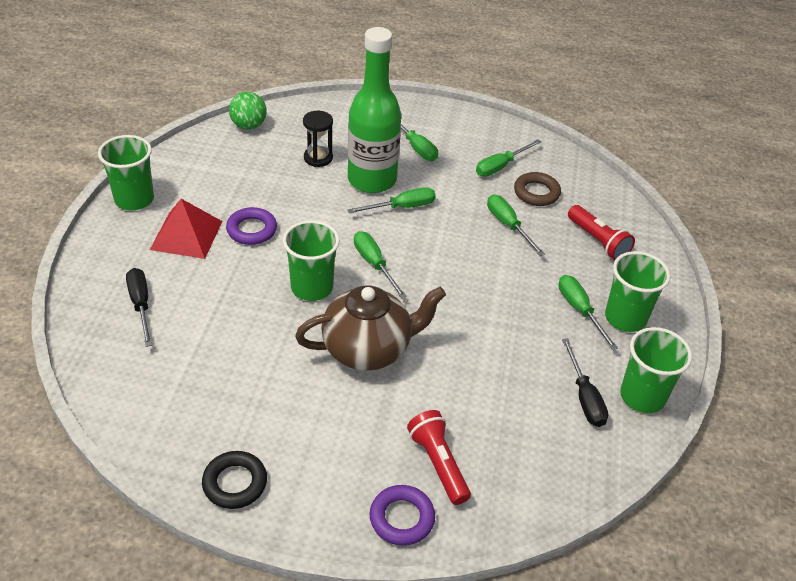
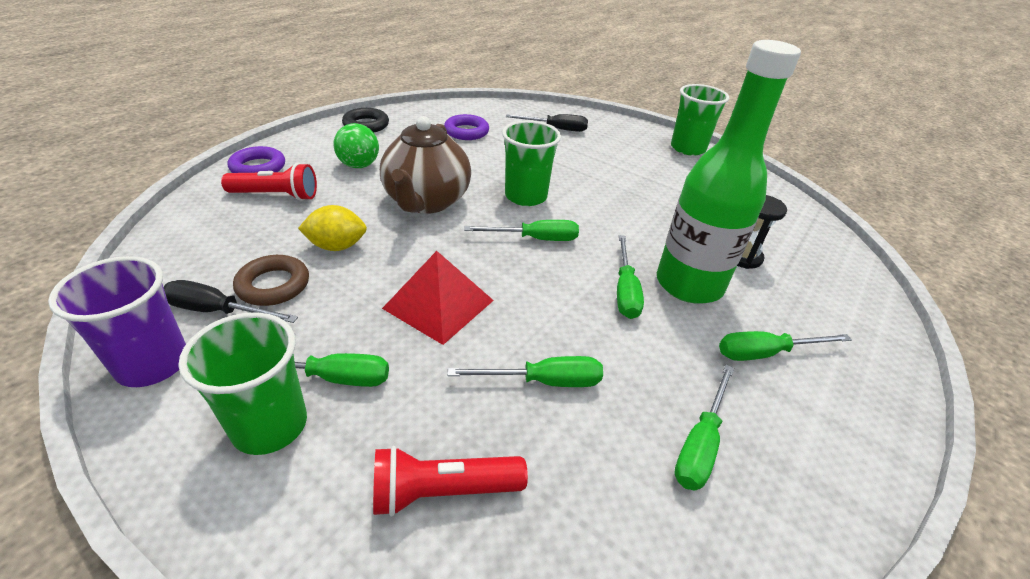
camera: 115 degrees right, 5 degrees down
(186, 235) = (630, 159): red pyramid -> red pyramid (439, 304)
(248, 126) = (812, 227): green ball -> green ball (359, 165)
(251, 230) = (624, 188): purple ring -> purple ring (466, 132)
(472, 374) = (337, 246): none -> yellow lemon
(500, 166) = (700, 444): green screwdriver -> green screwdriver turned 135 degrees counterclockwise
(536, 193) = (610, 462): brown ring -> brown ring (273, 285)
(642, 396) = (153, 364): green cup -> purple cup

